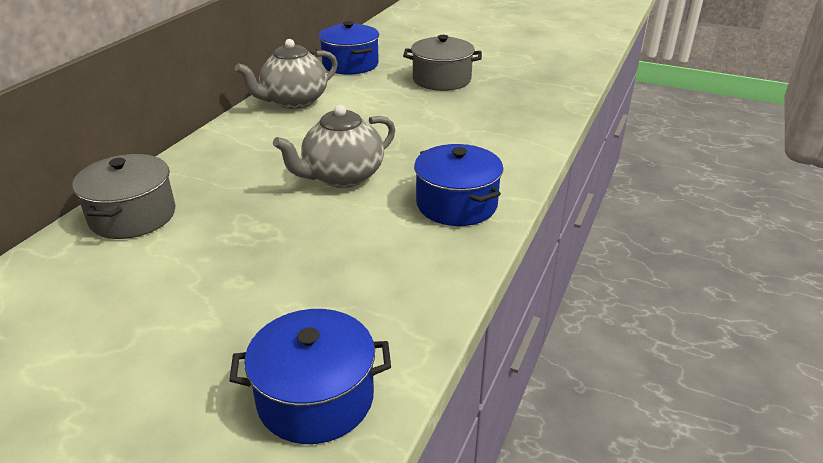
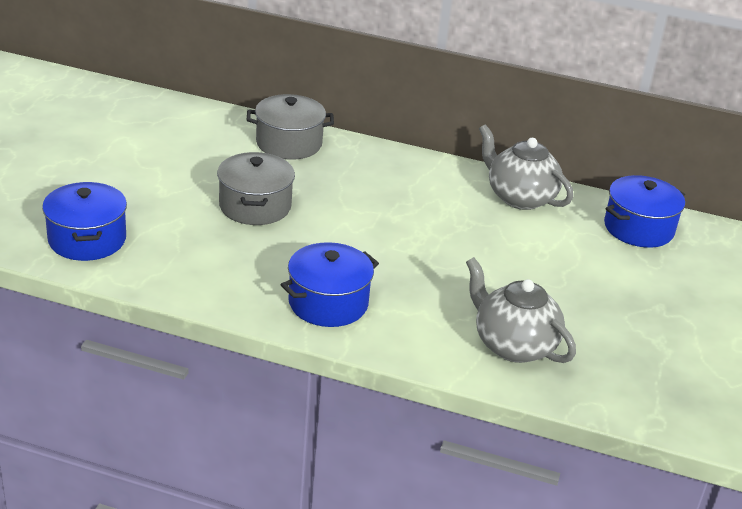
camera: 80 degrees right, 0 degrees up
(342, 177) = (367, 235): grey teapot -> grey teapot (513, 345)
(441, 79) = (625, 298): grey pot -> grey pot (255, 206)

